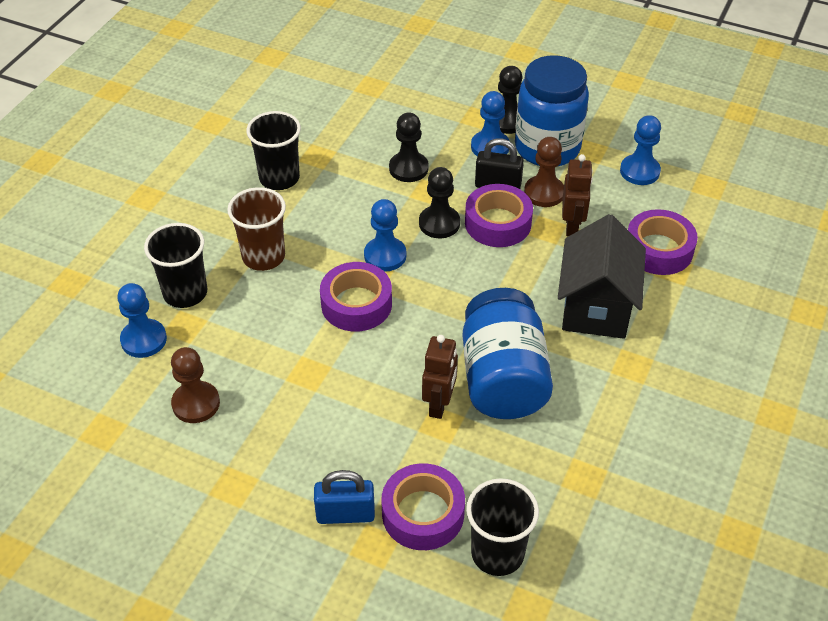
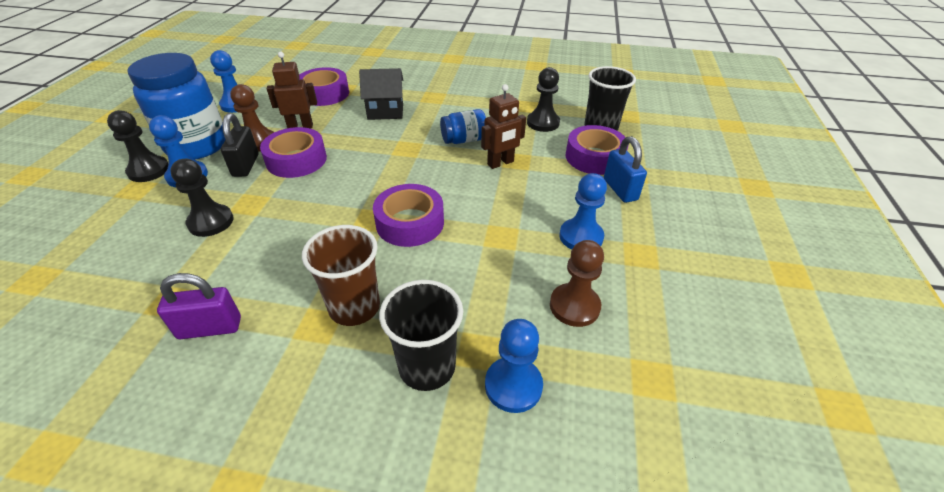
camera: 105 degrees left, 5 degrees down
(279, 178) = (210, 328): black cup -> purple padlock
(385, 256) = (343, 216): blue pawn -> blue pawn (581, 237)
(439, 223) = (297, 191): black pawn -> black pawn (543, 123)
(439, 404) = (500, 163): brown robot -> brown robot turned 150 degrees clockwise
(503, 378) = (464, 140): blue jar -> blue jar, size x0.50
(596, 308) = (385, 111): black house -> black house, size x0.67

